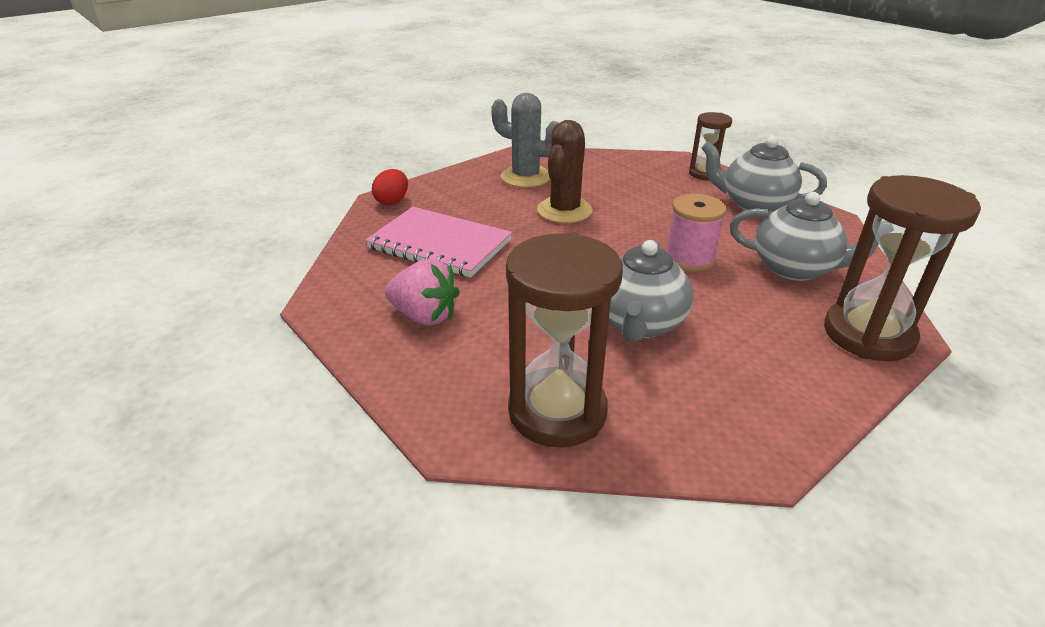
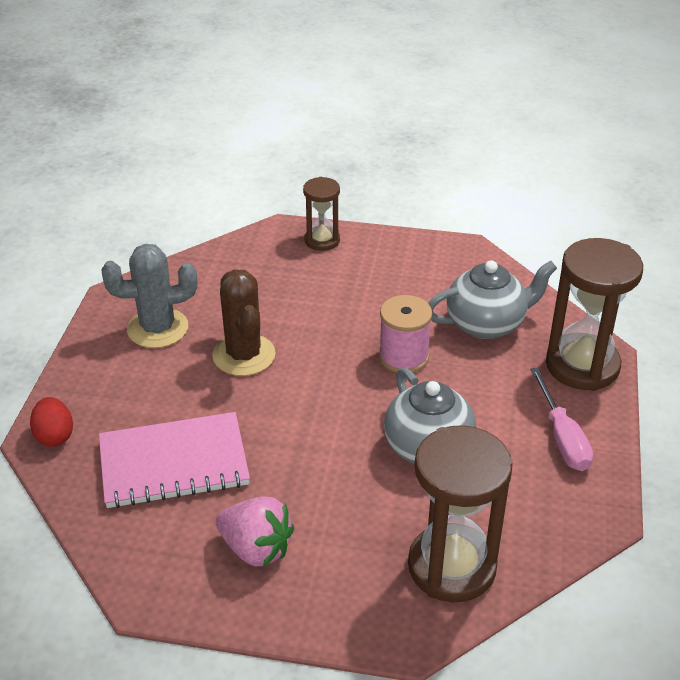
camera: 40 degrees left, 5 degrees up
(424, 316) = (256, 549): pink strawberry -> pink strawberry turned 45 degrees clockwise
(754, 204) = (396, 261): grey teapot -> none
(784, 376) = (562, 437): none -> pink screwdriver

